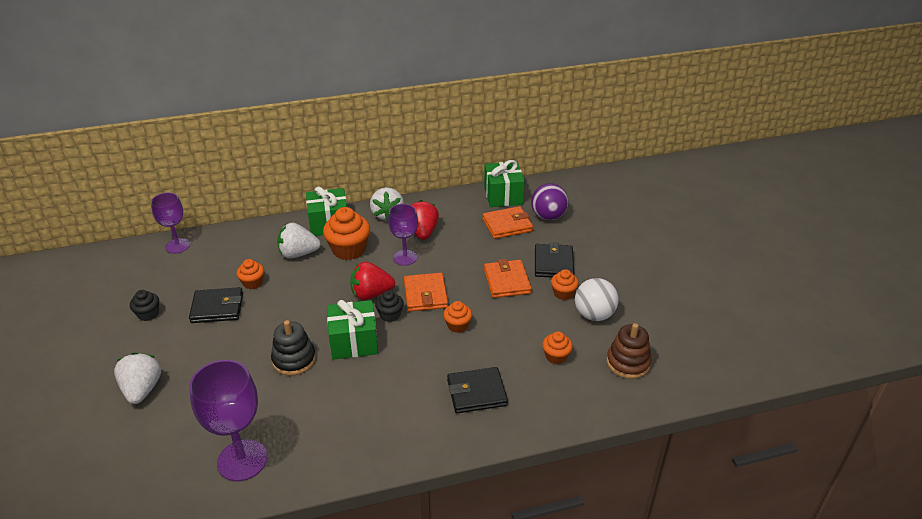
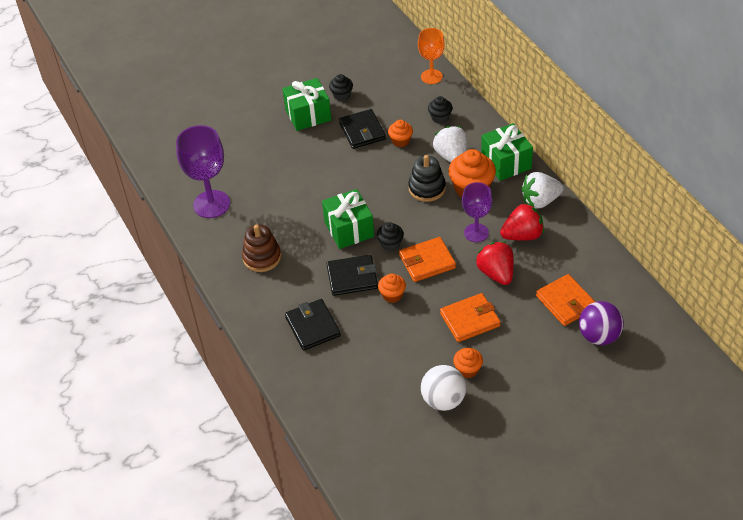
camera: 80 degrees right, 10 degrees up
(142, 390) = (263, 126): white strawberry -> none
(178, 246) = (431, 76): purple goblet -> orange goblet
(240, 251) = (440, 117): none -> black cupcake
(294, 360) = (317, 198): black stacking toy -> black stacking toy (427, 188)
(371, 294) = (414, 223): red strawberry -> red strawberry (496, 273)
(503, 195) = (621, 288): green gift -> green gift (308, 115)
(553, 263) = (514, 354): black wallet -> black wallet (352, 277)
(556, 356) = (374, 377): orange cupcake -> none
(628, 363) = (382, 436): brown stacking toy -> brown stacking toy (262, 257)

